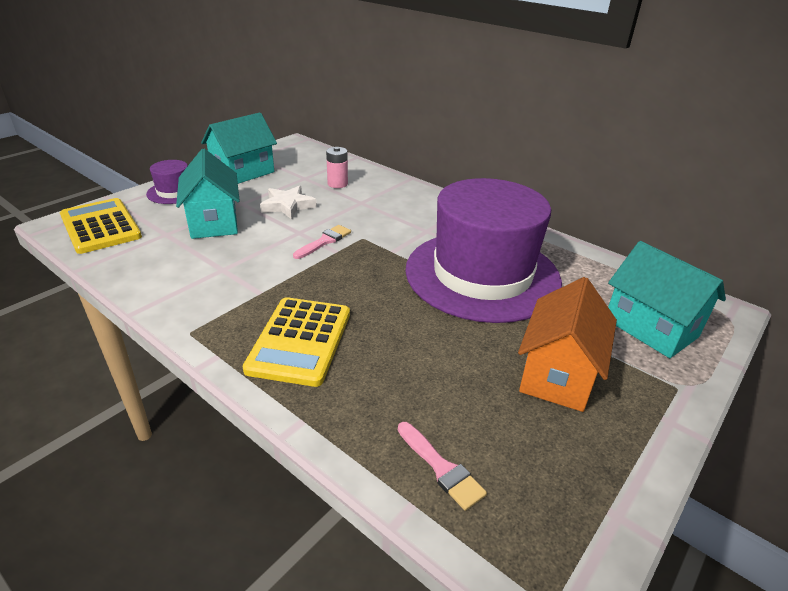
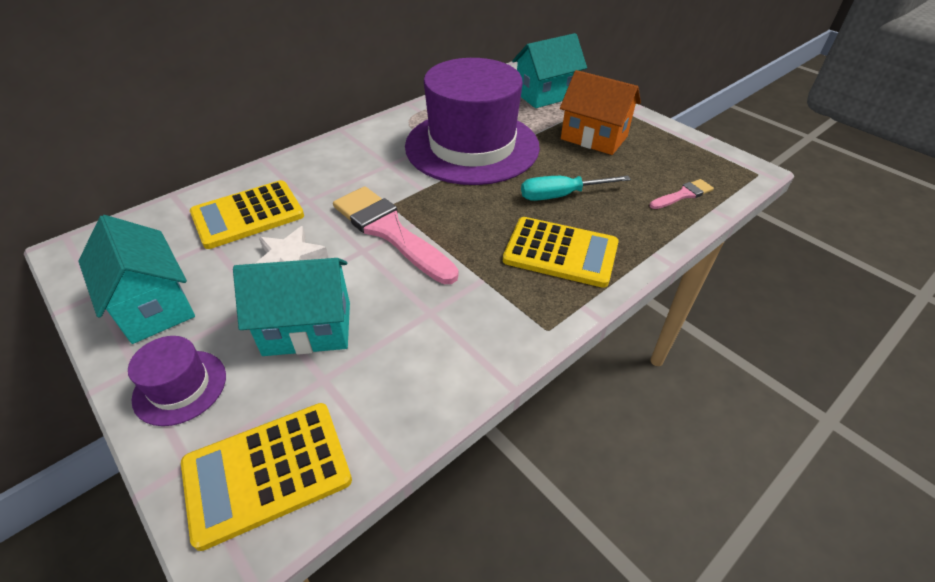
camera: 80 degrees left, 10 degrees up
(324, 241) = (389, 231): pink brush -> pink brush, size x2.08
(337, 184) = (248, 215): pink battery -> yellow calculator
(405, 341) = (561, 195): none -> turquoise screwdriver

